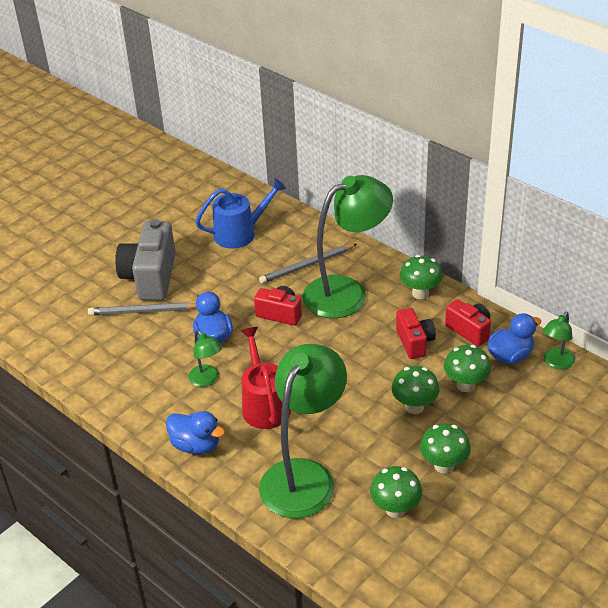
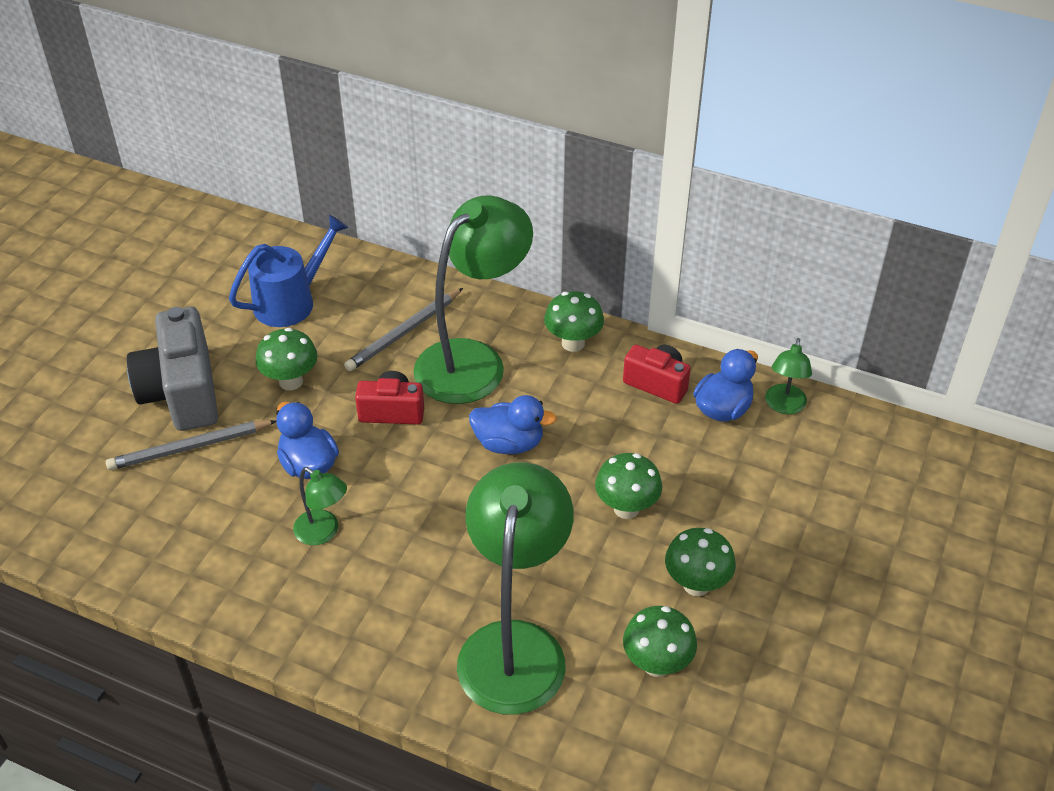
camera: 20 degrees left, 5 degrees up
(196, 445) = (343, 636): blue duck -> blue duck (509, 443)
(264, 405) = (420, 552): red watering can -> none
(414, 342) = (592, 415): red camera -> none
(465, 385) = (681, 462): green mushroom -> green mushroom (291, 381)

